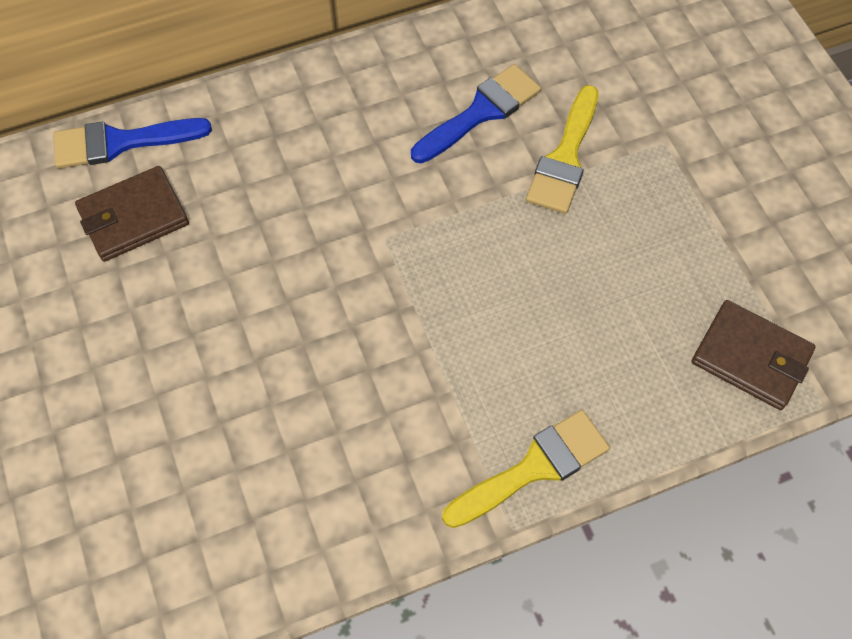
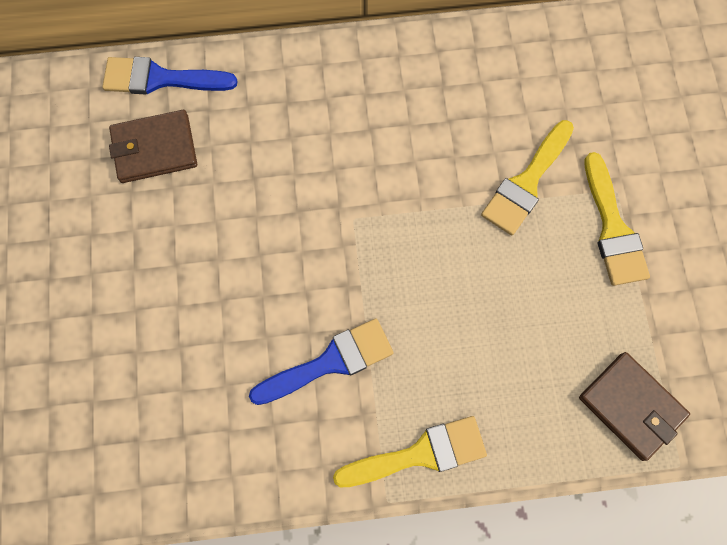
camera: 15 degrees right, 10 degrees up
(481, 112) = (466, 122): blue brush -> blue brush (330, 362)
(672, 182) = (613, 228): none -> yellow brush

